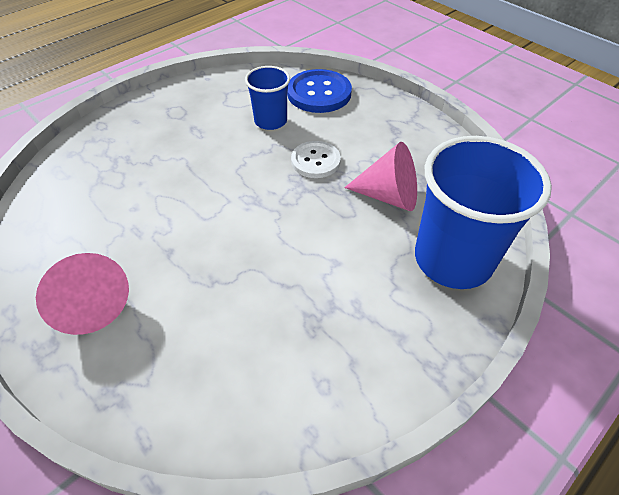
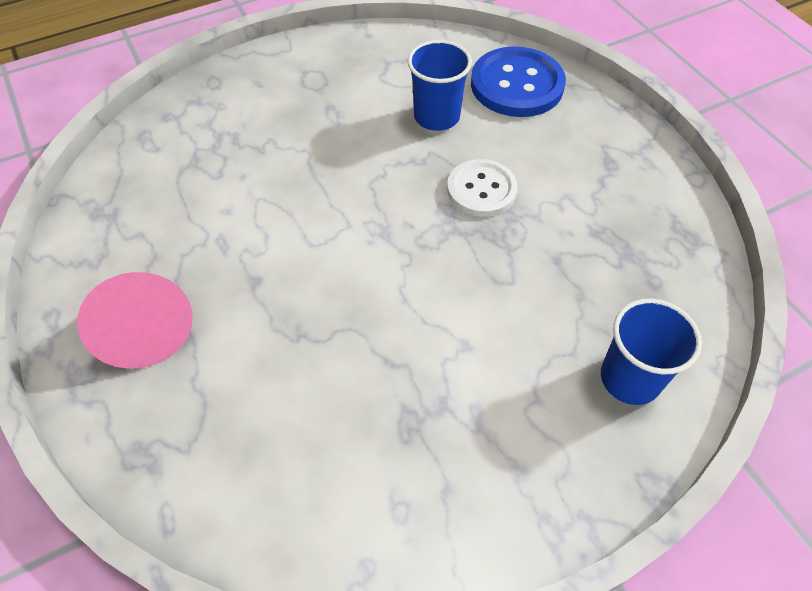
camera: 15 degrees right, 5 degrees up
(389, 196) = (568, 264): pink cone -> none
(453, 259) = (630, 378): blue cup -> blue cup, size x0.54

